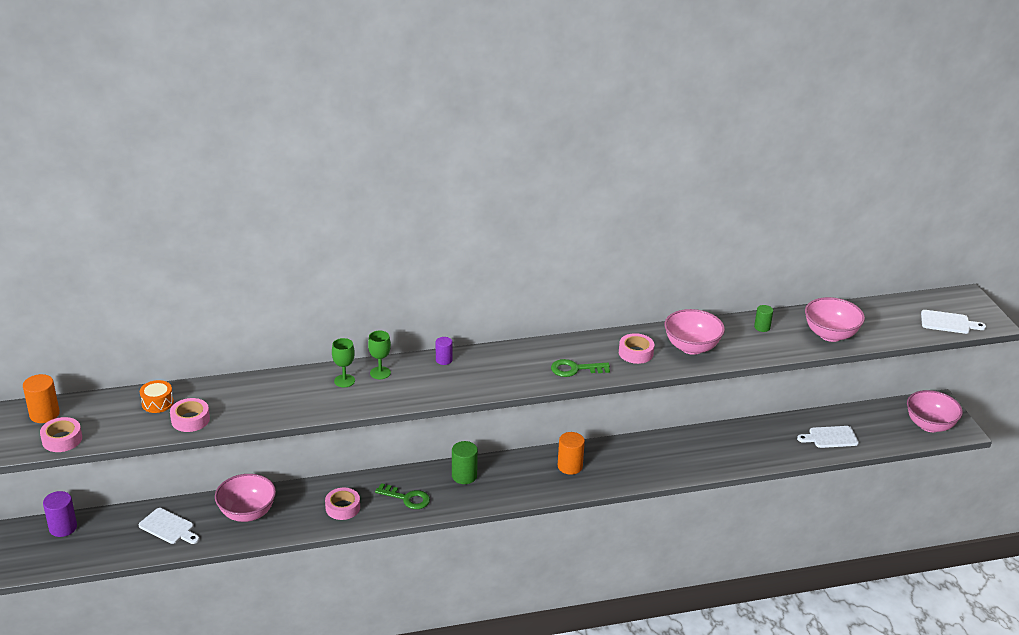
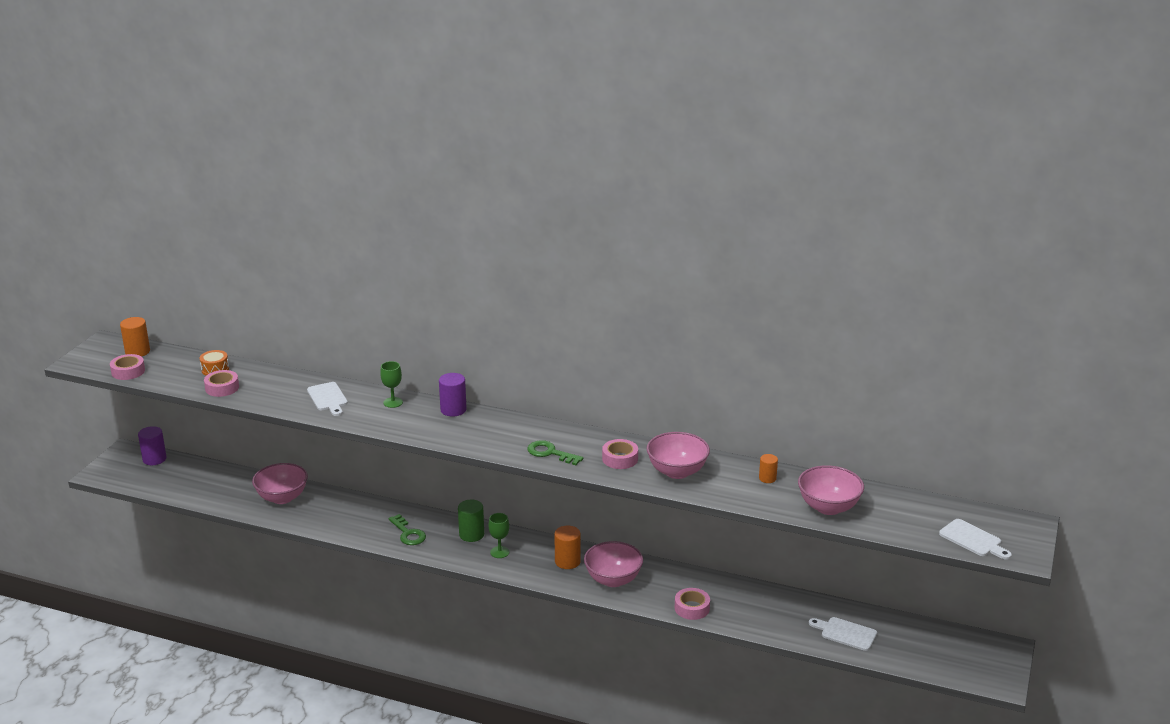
camera: 35 degrees right, 5 degrees down
(168, 527) = (219, 486): white cutting board -> white cutting board (328, 398)
(343, 508) = (353, 521): pink tape -> pink tape (692, 608)
(344, 381) = (359, 399): green goblet -> green goblet (499, 552)
(444, 360) = (453, 410): purple cylinder -> purple cylinder, size x1.61
(762, 327) = (767, 478): green cylinder -> orange cylinder
(929, 425) = (969, 664): pink bowl -> pink bowl (613, 579)

